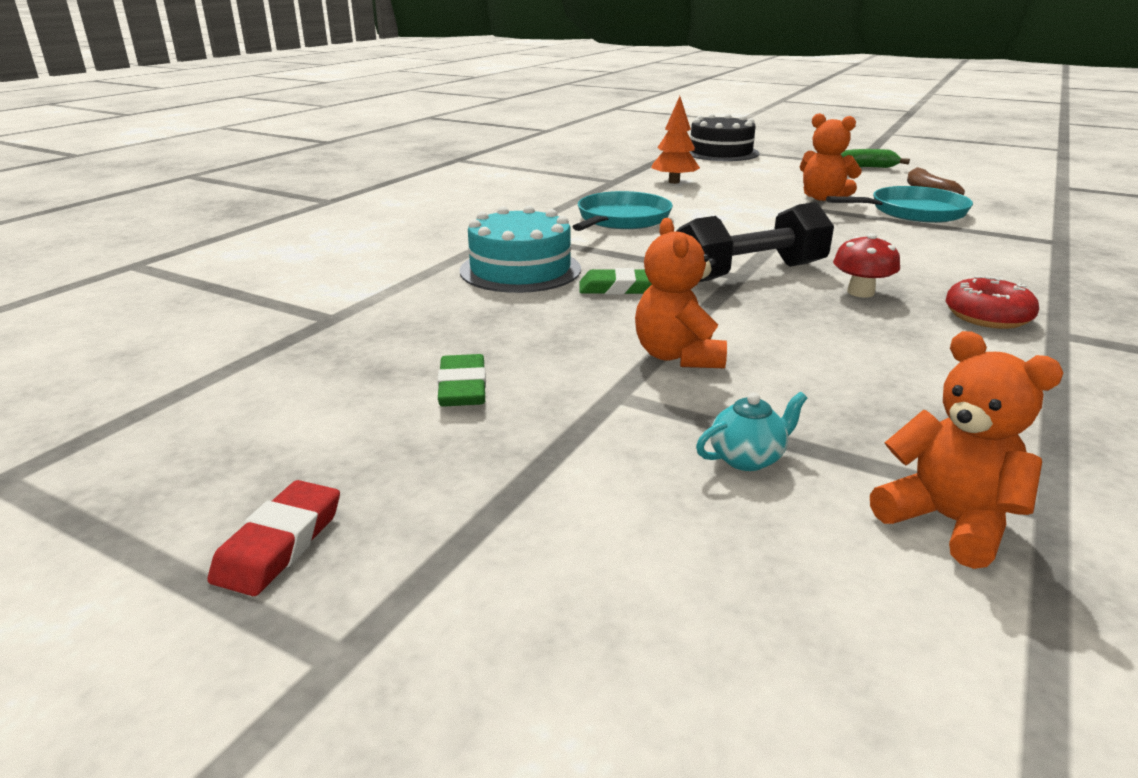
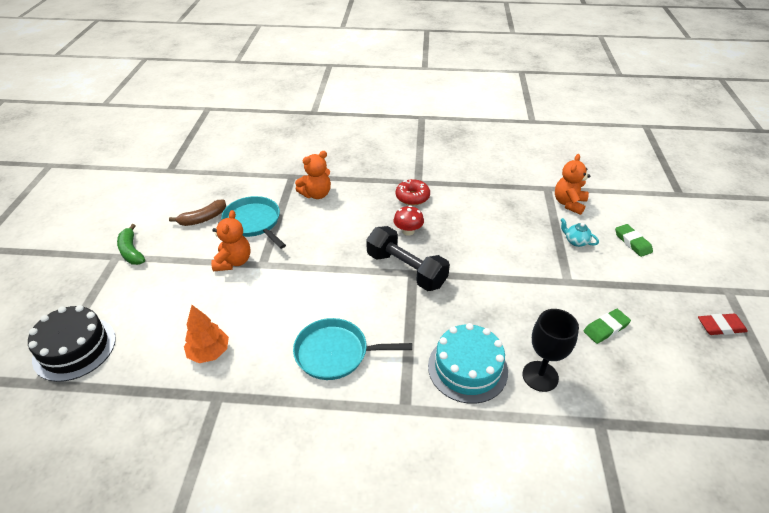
camera: 115 degrees left, 15 degrees up
(449, 305) = (540, 376): none -> black goblet
(618, 288) = (463, 314): green eraser -> green eraser (632, 242)
(678, 356) = (521, 273): orange teddy bear -> orange teddy bear (316, 194)

